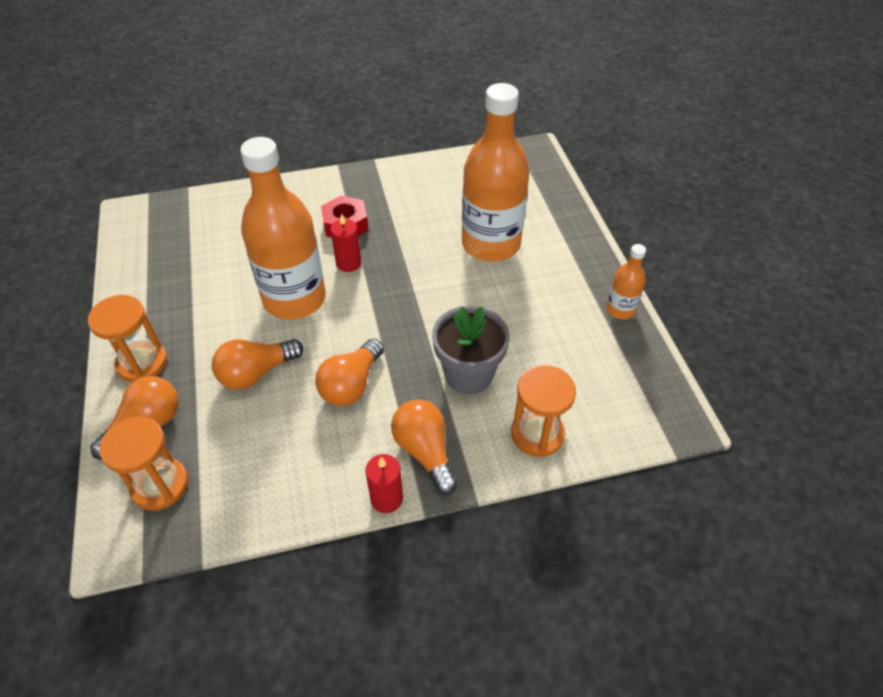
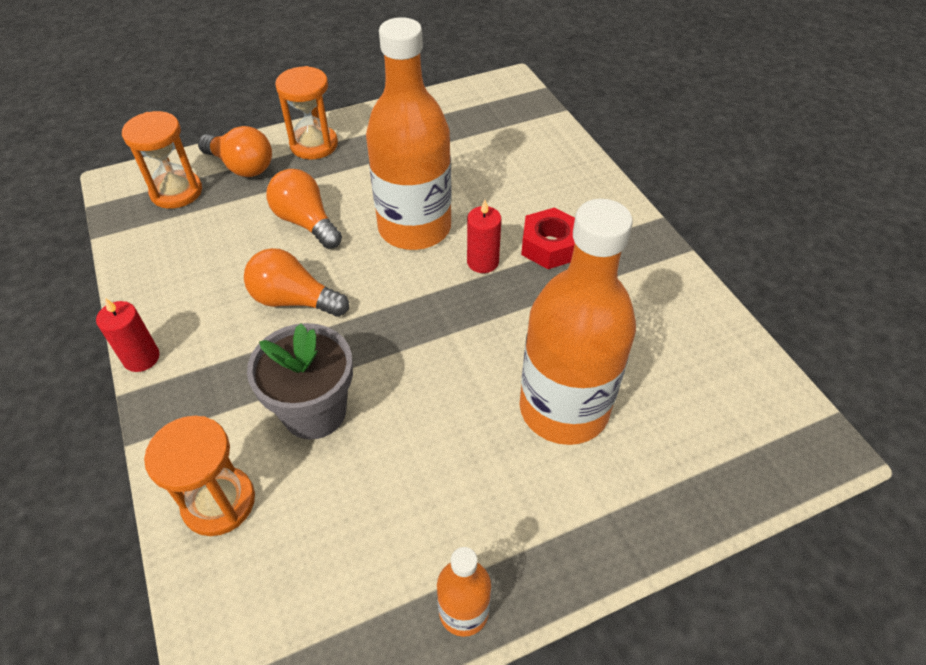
camera: 80 degrees right, 0 degrees up
(425, 451) = (199, 383): orange light bulb -> none

